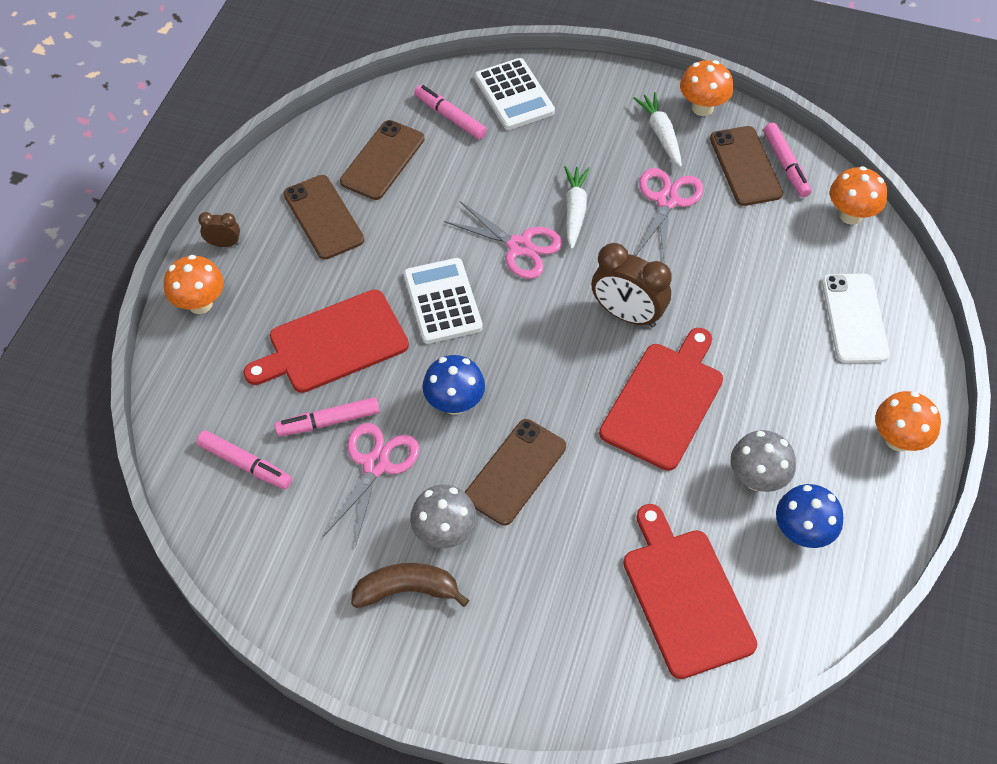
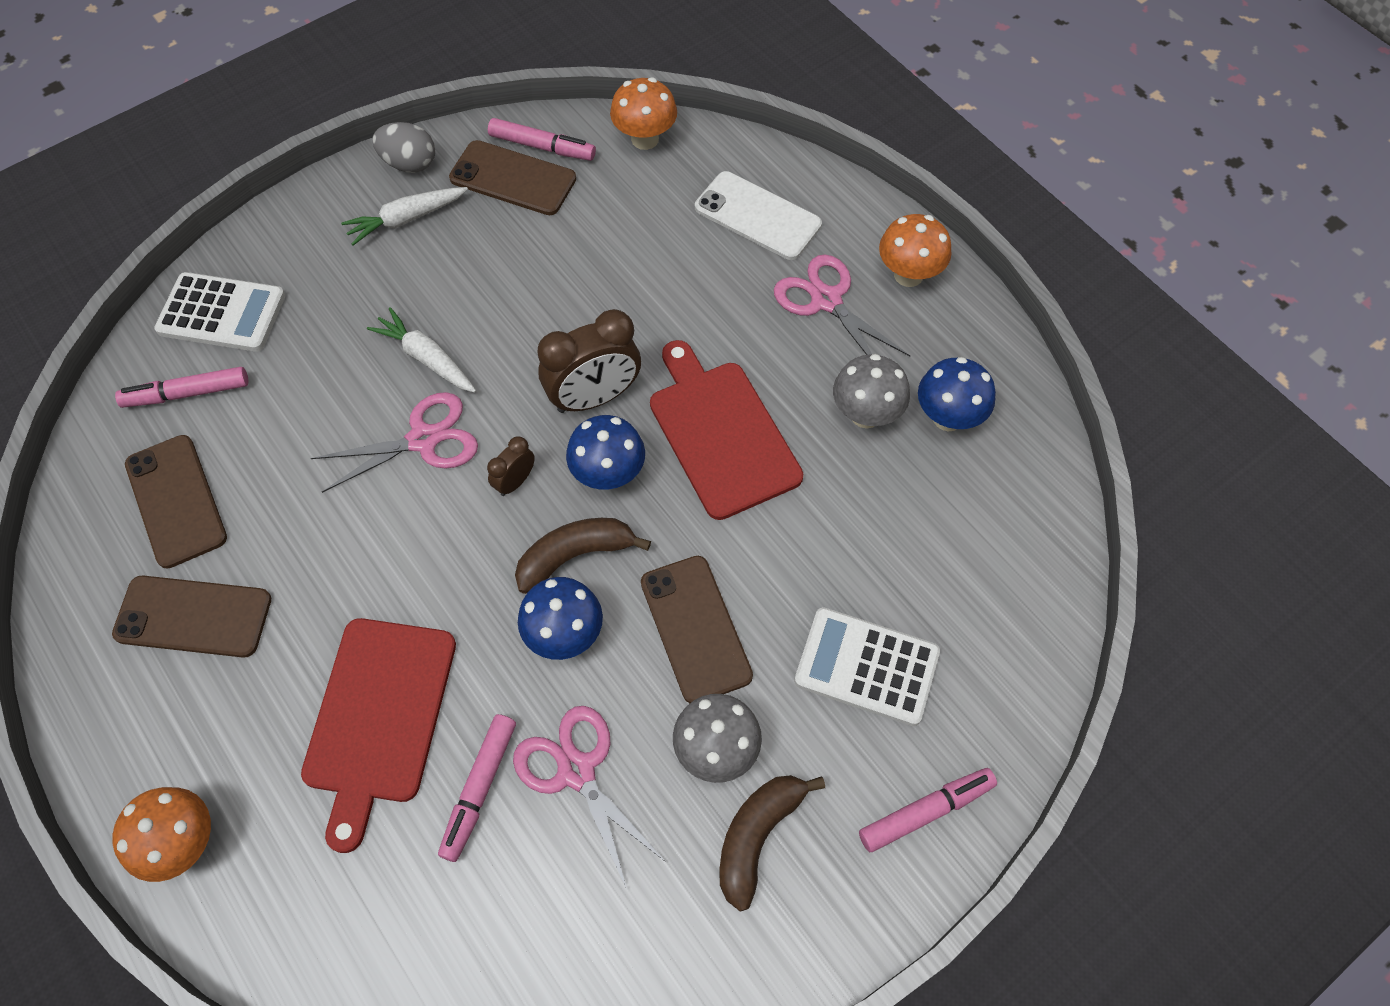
camera: 55 degrees left, 5 degrees up
(224, 243) = (121, 758): brown clock -> brown clock (515, 482)
(245, 464) = (459, 925): pink marker -> pink marker (925, 811)
(442, 301) = (424, 562): white calculator -> white calculator (866, 667)
(510, 375) = (575, 556): none -> brown banana
(580, 357) = (608, 474): none -> blue mushroom
(661, 134) = (406, 219): white carrot -> white carrot turned 45 degrees counterclockwise
(667, 201) = (491, 270): pink scissors -> pink scissors (826, 300)
(685, 597) = (947, 564): red cutting board -> none
(702, 107) = (409, 164): orange mushroom -> grey egg

